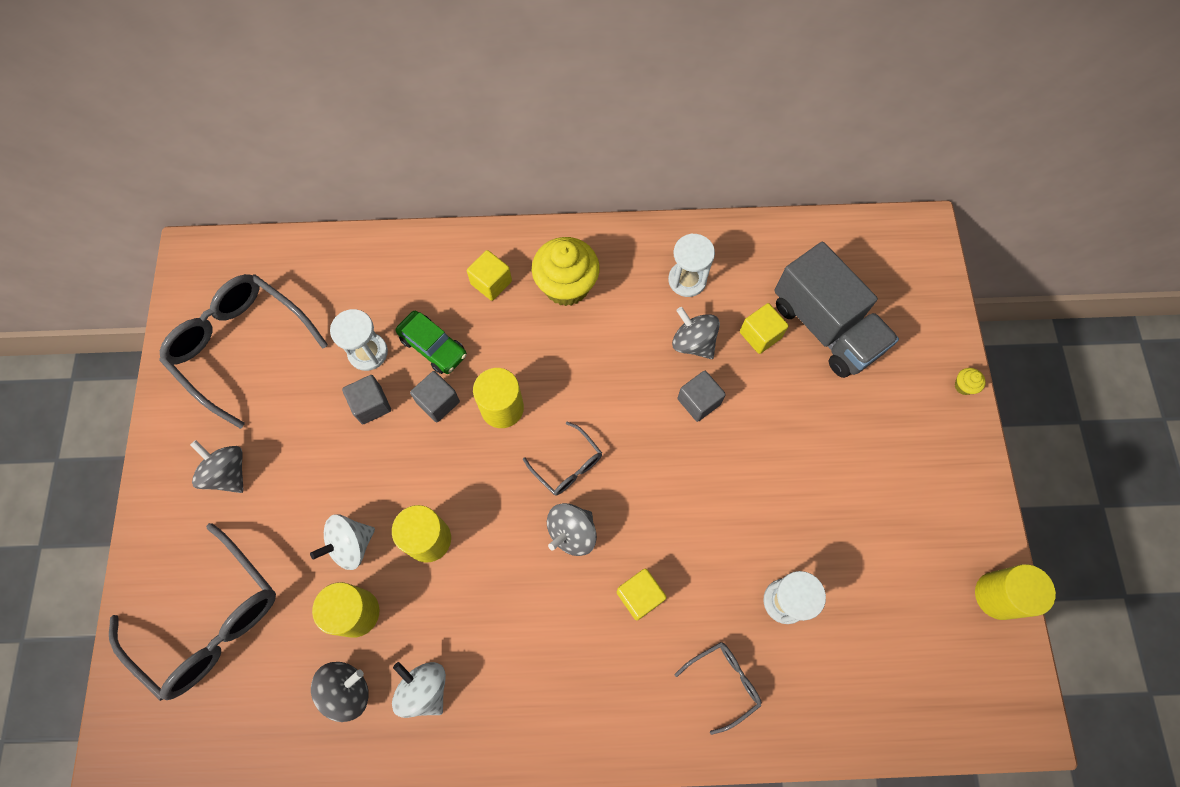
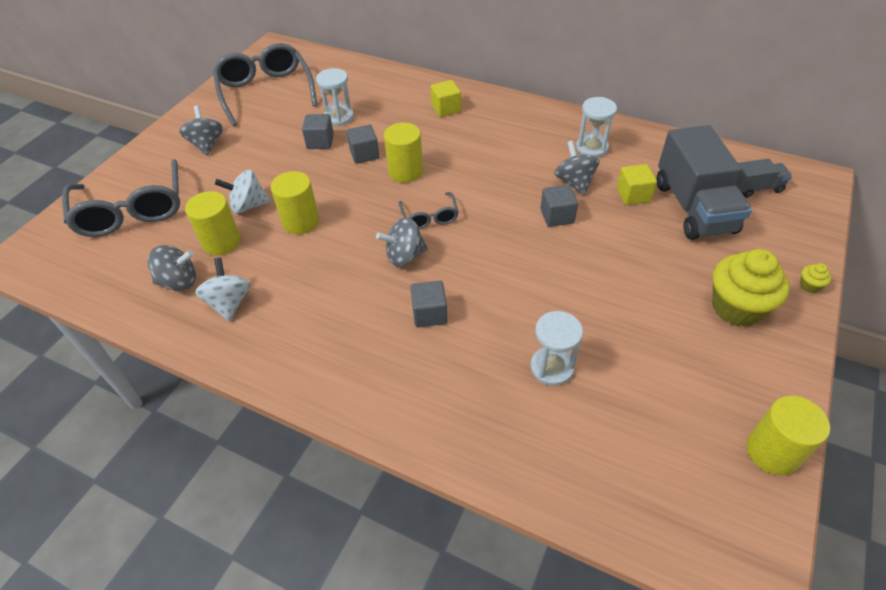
camera: 30 degrees right, 20 degrees down
(433, 346) = (383, 127): green car -> none
(566, 286) = (498, 125): yellow cupcake -> yellow cupcake (736, 307)
(640, 596) = (429, 314): yellow cube -> grey cube
(724, 682) = (461, 401): grey glasses -> none
(872, 271) = (756, 188): none -> grey truck

